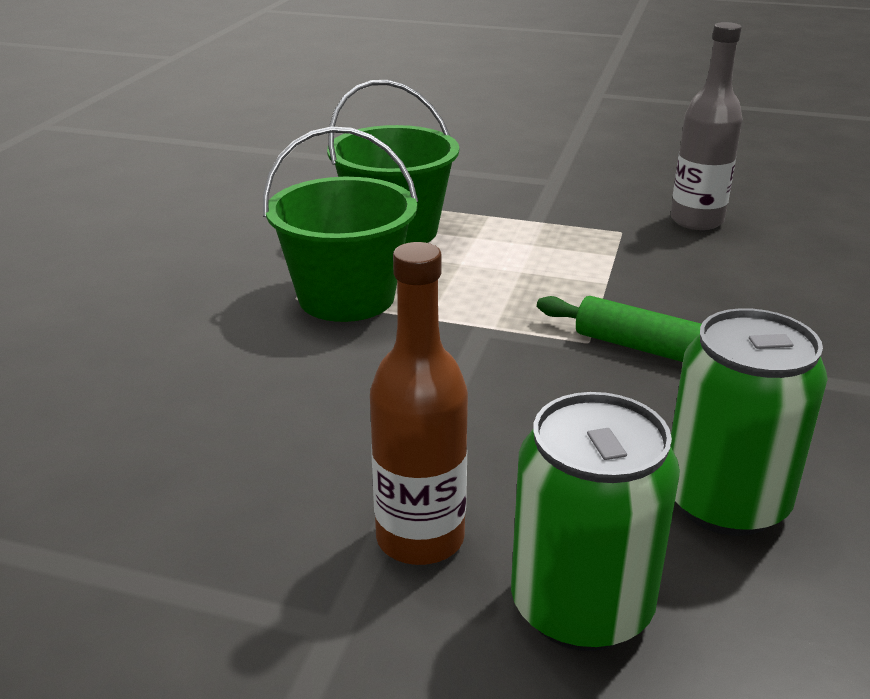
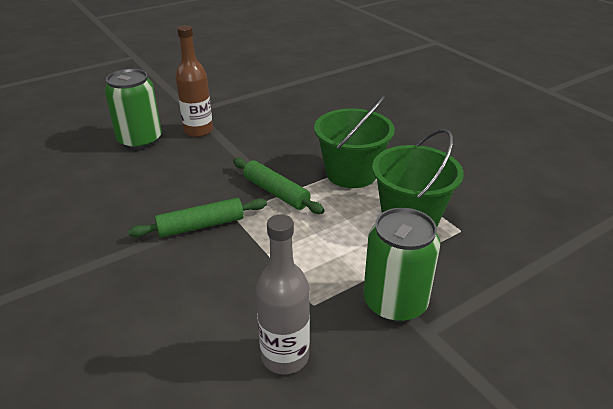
camera: 130 degrees right, 5 degrees up
(486, 332) = (276, 192): none -> green rolling pin
(725, 501) = (120, 183): green can -> green can (395, 302)

